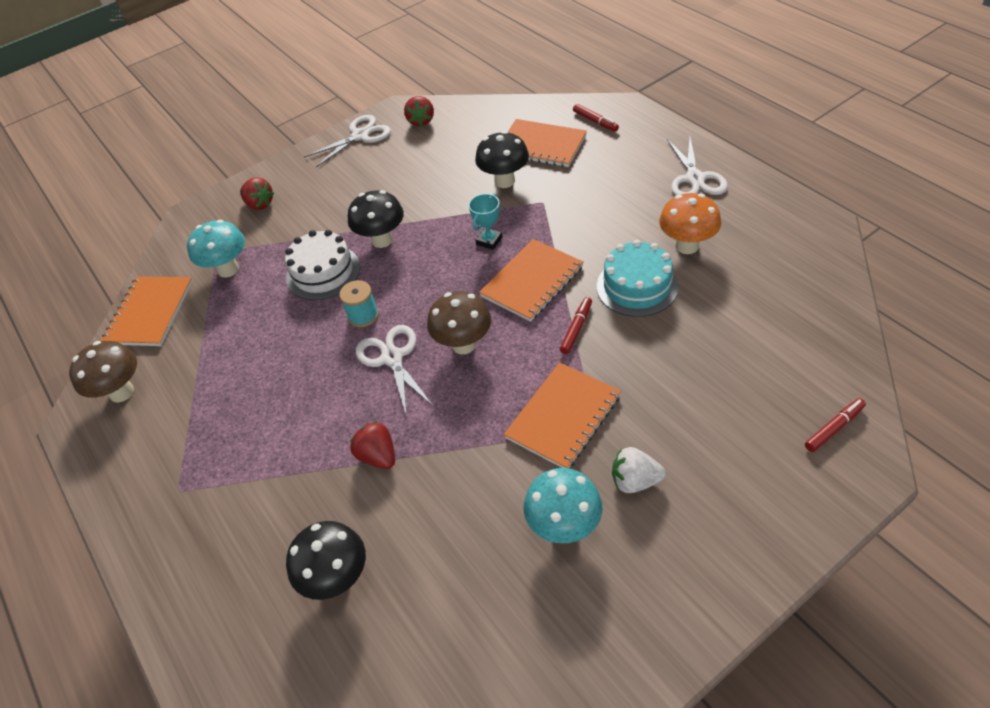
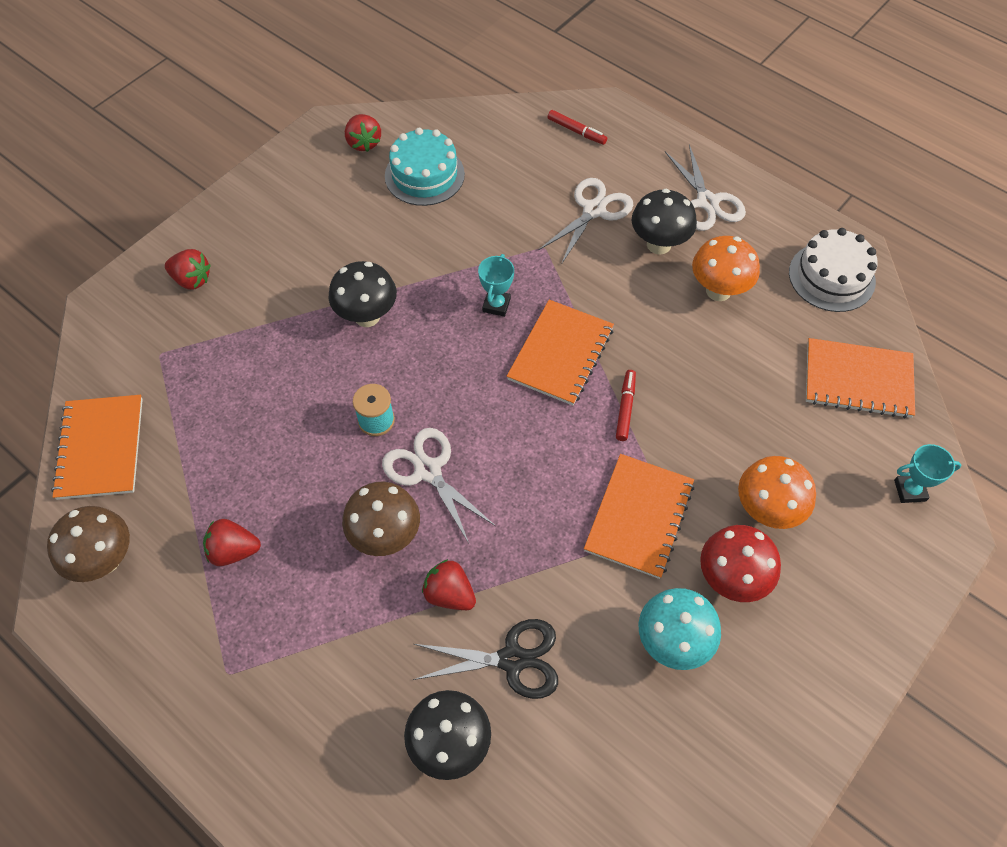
camera: 20 degrees left, 10 degrees up
(218, 398) = (233, 551): none -> red strawberry
(228, 269) = (183, 376): turquoise mushroom -> none
(323, 272) = (307, 368): white cake -> white cake (831, 277)
(360, 136) = (291, 169): white scissors -> white scissors (594, 210)
(414, 517) = (512, 659): none -> black scissors
(463, 344) = (505, 443): brown mushroom -> brown mushroom (385, 536)
(504, 181) = (492, 222): black mushroom -> black mushroom (659, 244)
(541, 145) = (522, 169): orange notebook -> orange notebook (858, 380)
(635, 481) = (731, 579): white strawberry -> red mushroom
(637, 286) = (677, 347): turquoise cake -> turquoise cake (424, 175)
(685, 427) = (766, 511): none -> orange mushroom
(834, 428) = (909, 490): red marker -> turquoise trophy

